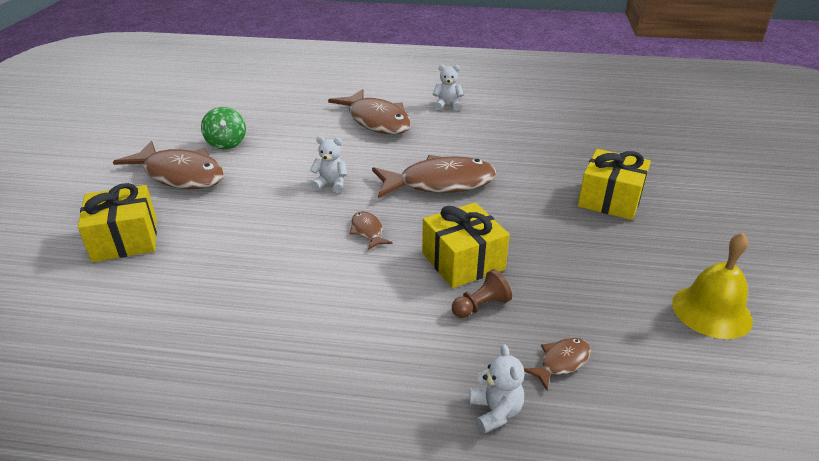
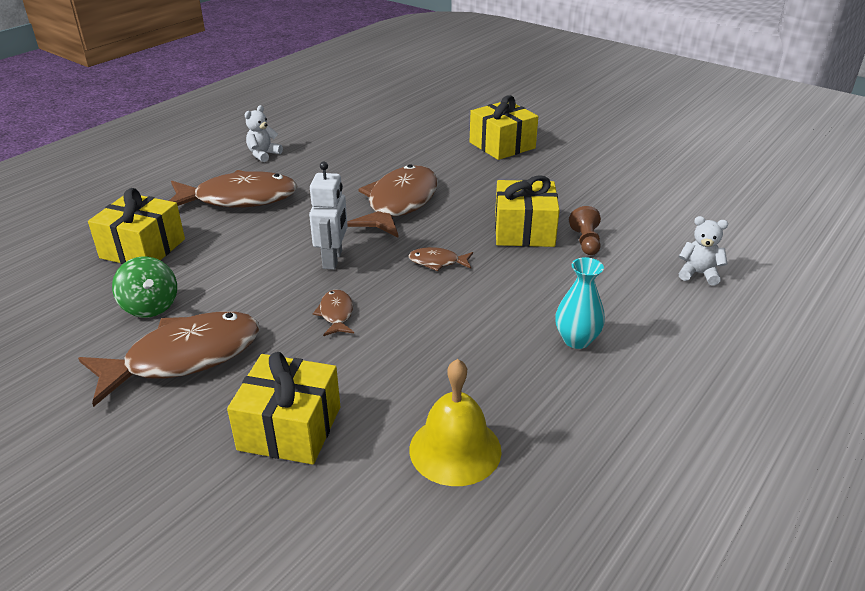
camera: 60 degrees left, 0 degrees up
(226, 143) = (150, 306): green spinning top -> green spinning top turned 45 degrees clockwise
(287, 116) = (143, 248): none -> yellow gift
(305, 347) = (576, 340): none -> turquoise vase
(331, 184) = (333, 259): white teddy bear -> white robot
(561, 362) = (666, 232): brown fish -> brown fish (336, 314)
(711, 311) = (652, 164): yellow bell -> yellow bell (455, 449)

